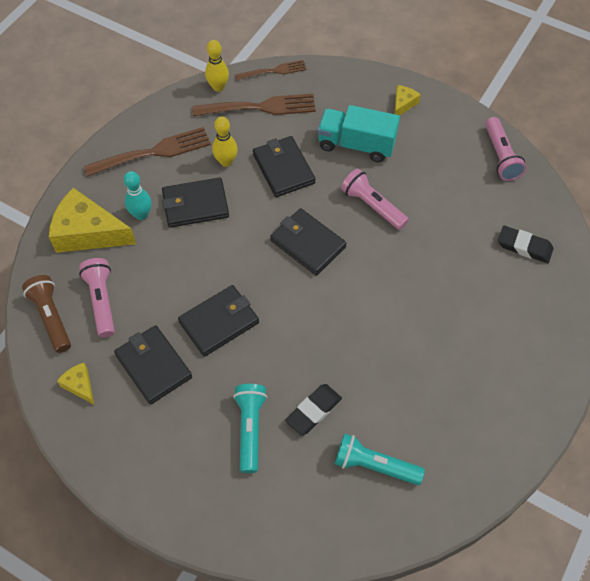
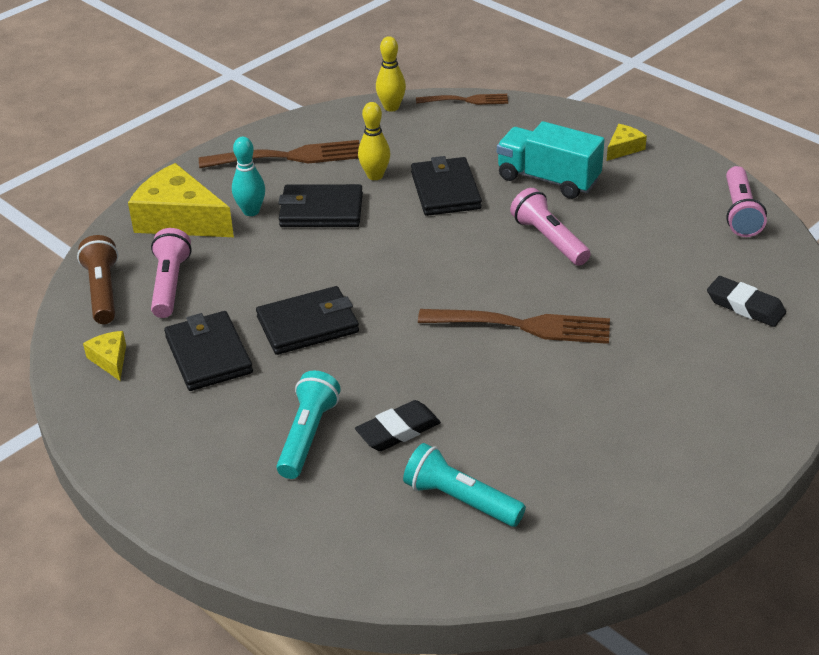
camera: 15 degrees right, 20 degrees down
(260, 107) = (436, 131): brown fork -> brown fork (523, 326)
(307, 243) = (450, 265): black wallet -> none

